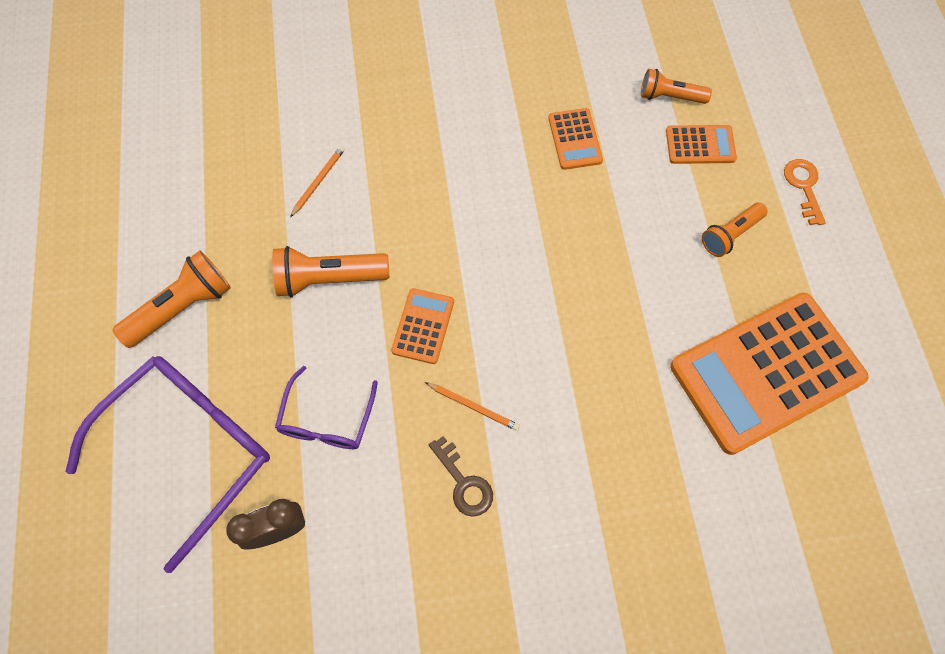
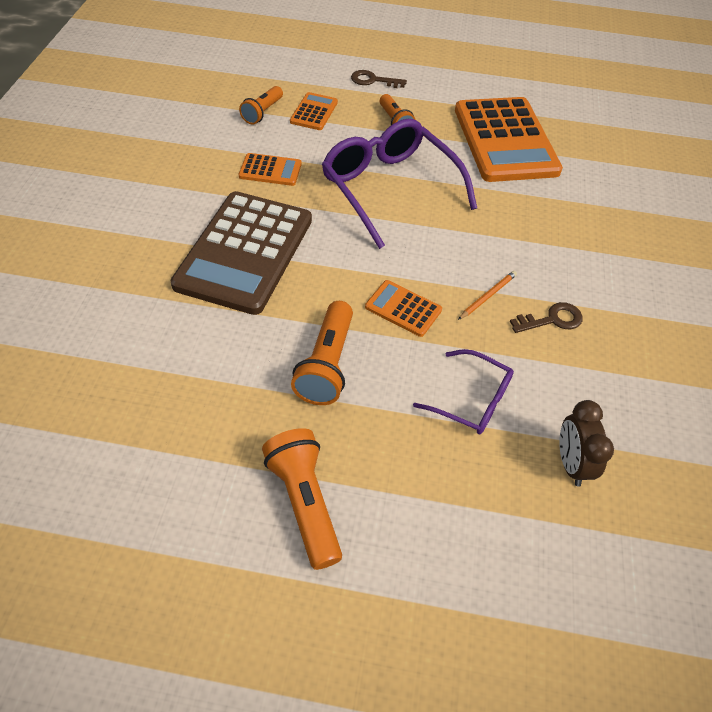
camera: 75 degrees left, 15 degrees down
(189, 448) = (472, 526): purple glasses -> purple glasses (389, 188)
(318, 181) = (213, 347): orange pencil -> none
(444, 162) = (245, 252): none -> brown calculator
(804, 187) = (373, 80): orange key -> brown key

